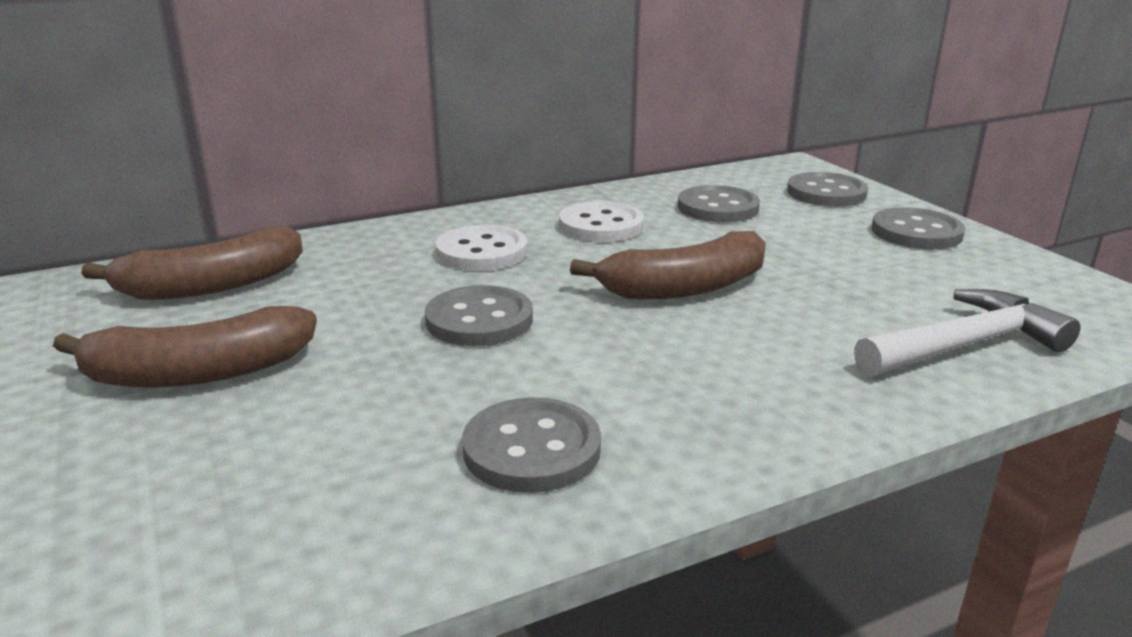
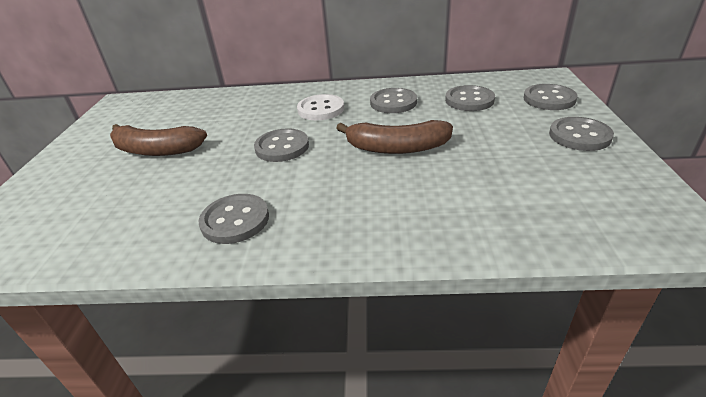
camera: 30 degrees right, 10 degrees up
(212, 286) = (199, 109): brown banana -> none
(601, 225) = (393, 102): white button -> grey button
(965, 345) = (520, 220): white hammer -> none

